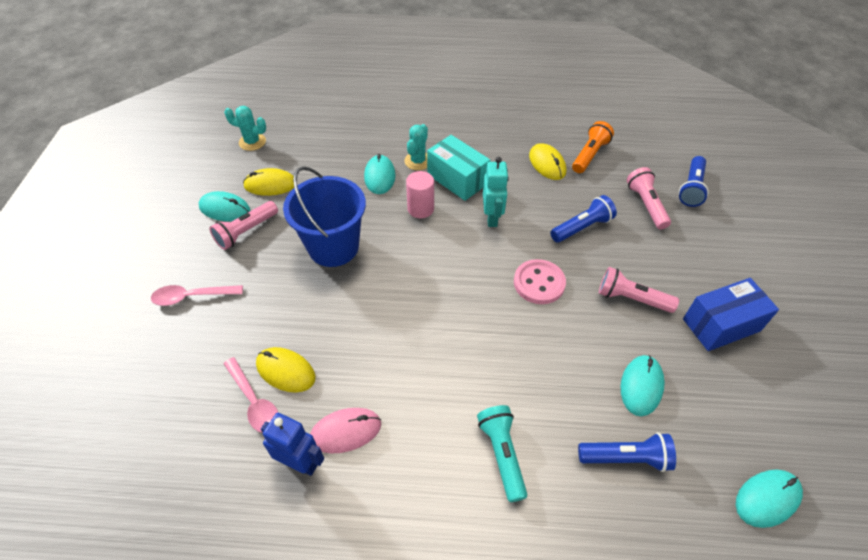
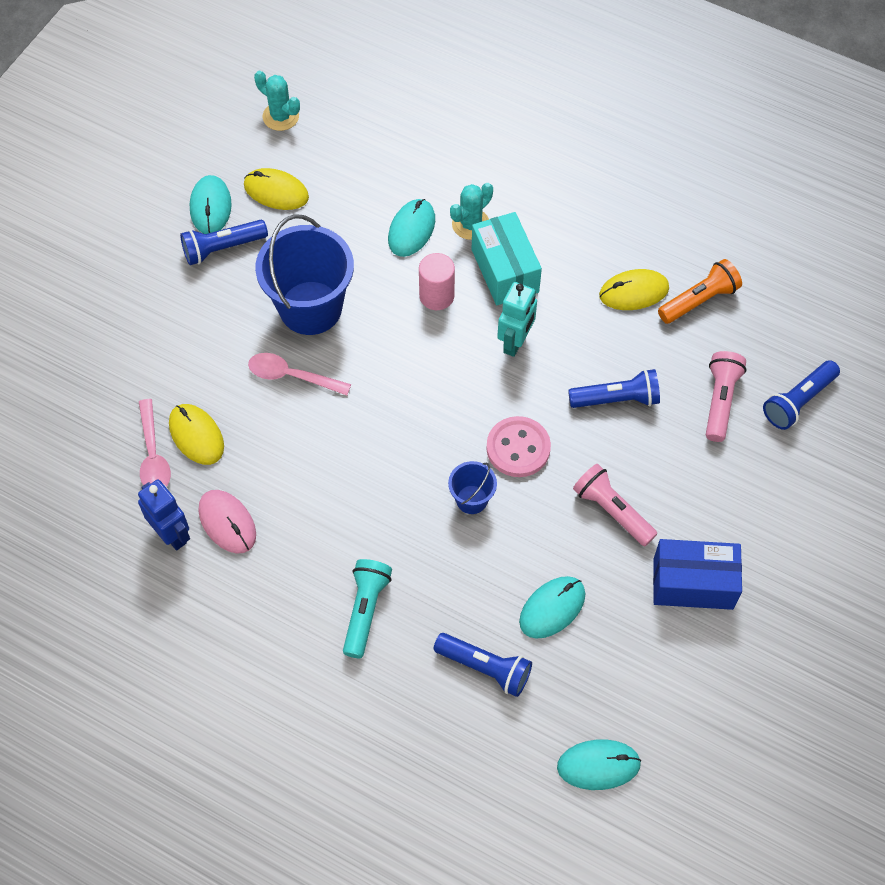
camera: 25 degrees right, 10 degrees up
(192, 297) = (135, 310): pink spoon -> pink spoon (292, 376)
(225, 209) = (210, 206): turquoise mouse -> turquoise mouse turned 45 degrees clockwise
(246, 231) = (222, 248): pink flashlight -> blue flashlight
(346, 431) = (227, 522): pink mouse -> pink mouse turned 45 degrees clockwise
(530, 331) = (472, 499): none -> blue bucket
(547, 164) = (634, 292): yellow mouse -> yellow mouse turned 75 degrees clockwise

